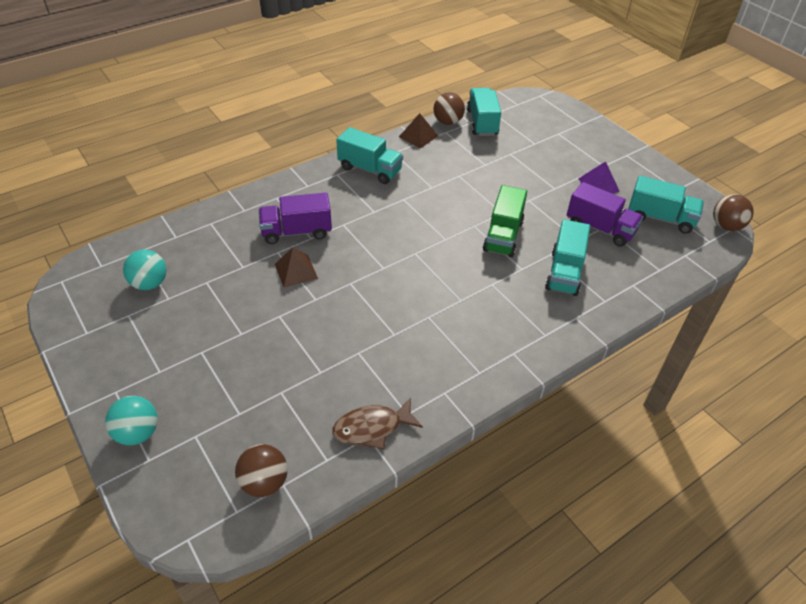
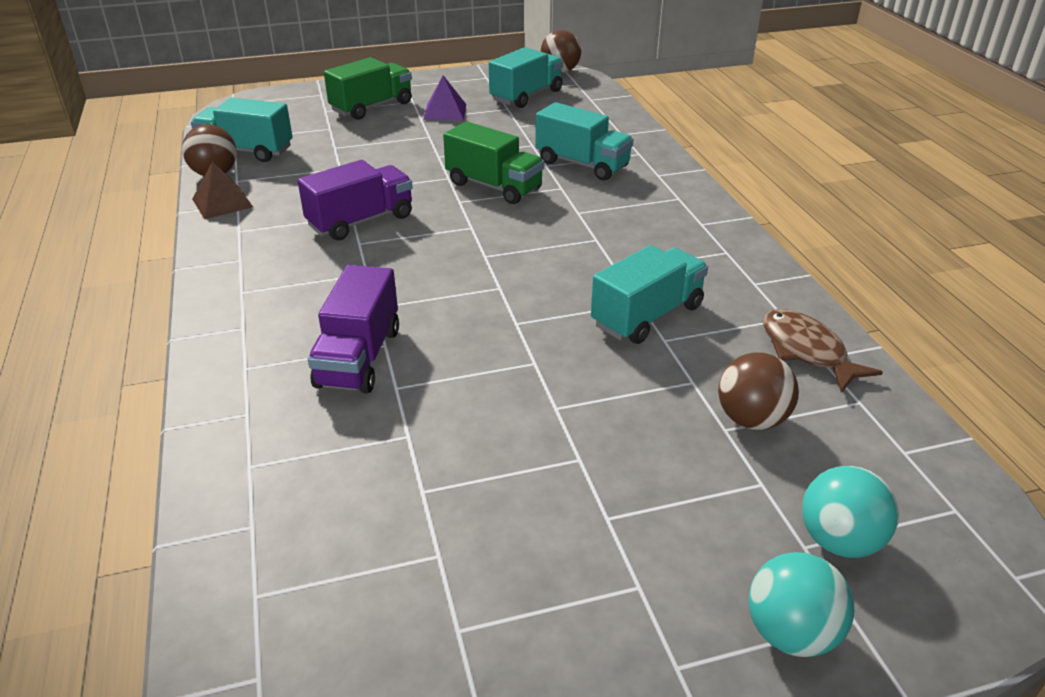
camera: 70 degrees left, 10 degrees down
(150, 284) = (378, 583): turquoise ball -> turquoise ball (839, 540)
(264, 482) = (901, 471): brown ball -> brown ball (751, 419)
(296, 271) = (457, 373): brown pyramid -> none
(370, 169) = (261, 258): turquoise truck -> turquoise truck (647, 316)
(372, 428) = (806, 351): brown fish -> brown fish turned 150 degrees clockwise
(579, 150) = (372, 107): none -> green truck
(600, 228) = (521, 128): purple truck -> purple truck (361, 221)

